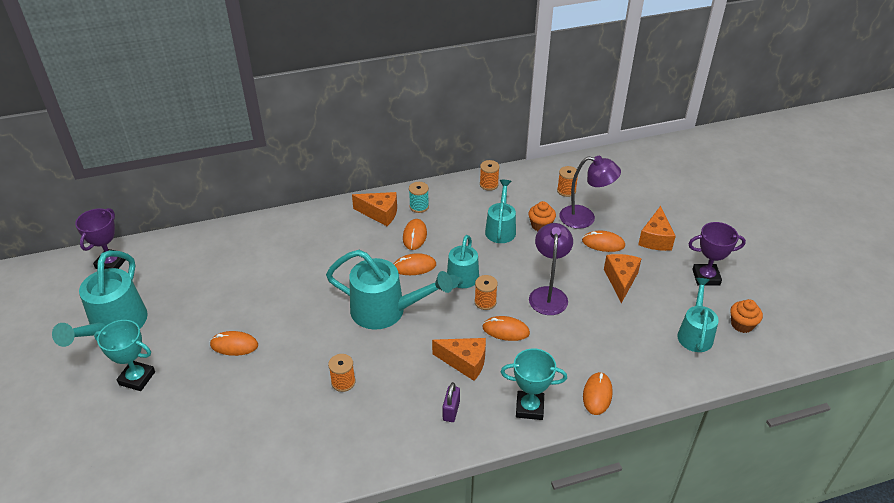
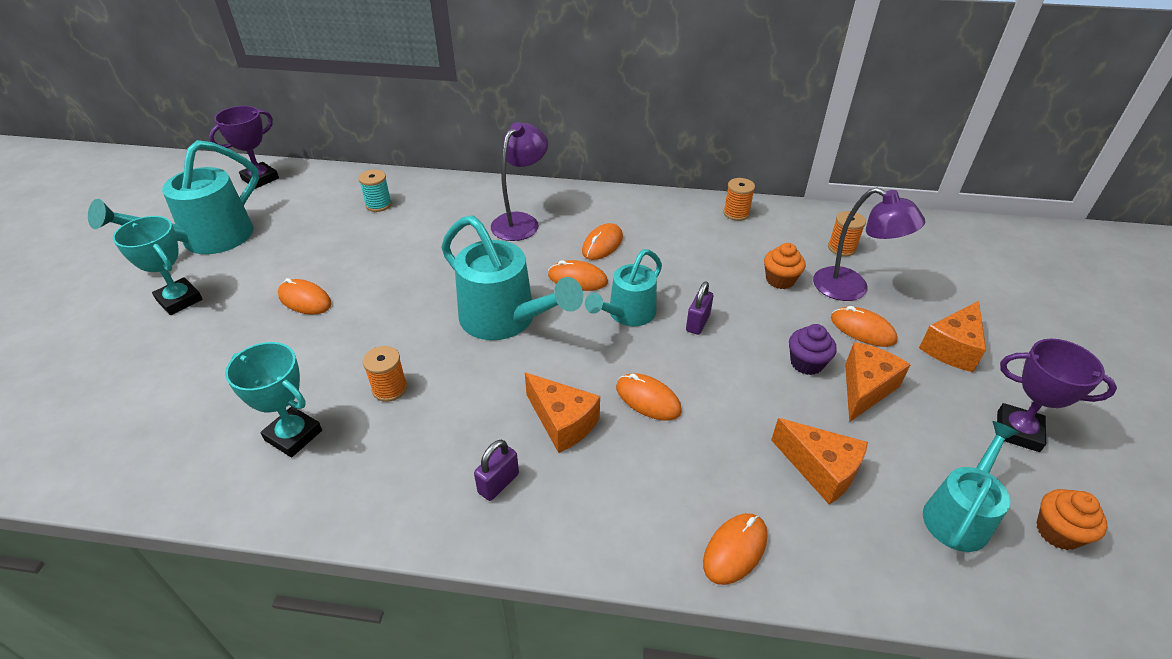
camera: 25 degrees right, 0 degrees up
(380, 214) = (577, 209): orange cheese -> orange cheese (820, 470)
(419, 206) = (630, 214): turquoise spool -> turquoise spool (378, 205)
(485, 302) = (642, 352): orange spool -> none
(501, 228) = (721, 268): turquoise watering can -> none
(507, 271) = (697, 323): none -> purple padlock
(529, 408) = (614, 526): turquoise trophy -> turquoise trophy (293, 435)
(548, 294) = (740, 371): purple lamp -> purple lamp (521, 221)
(582, 276) = (806, 363): none -> purple cupcake

